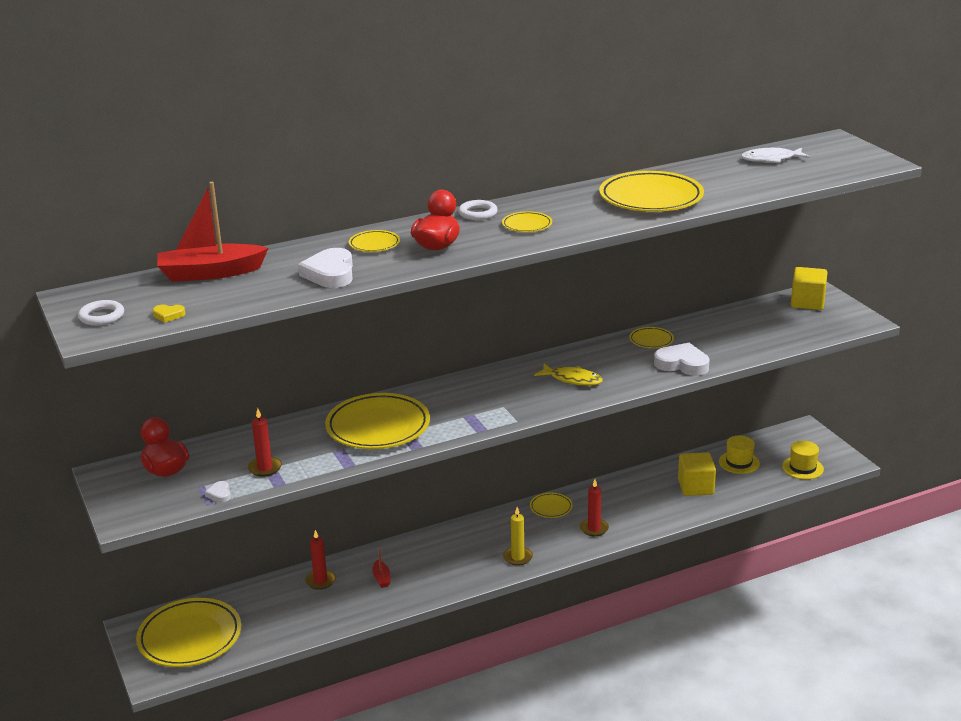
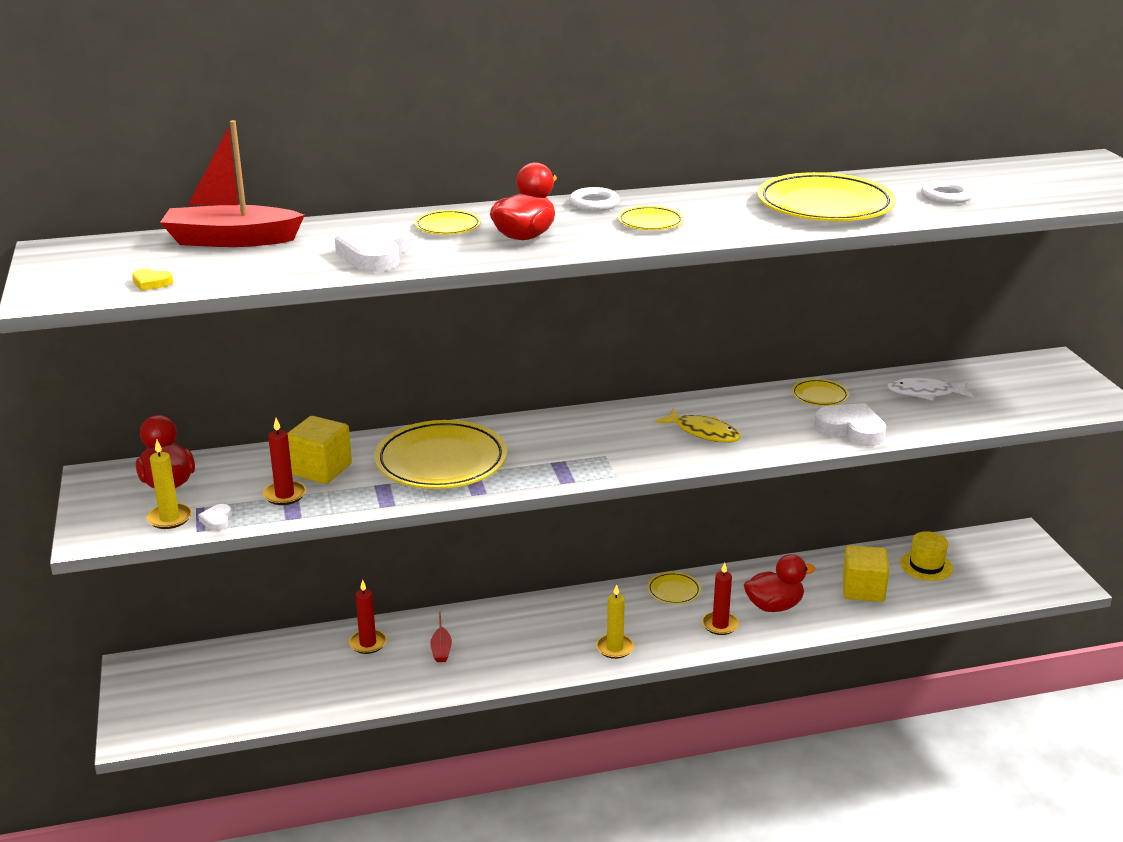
camera: 10 degrees right, 0 degrees up
(101, 316) = (72, 276): white ring -> white ring (946, 196)
(181, 498) = (169, 518): none -> yellow candle
(190, 637) = (192, 690): yellow plate -> none
(631, 509) = (774, 606): none -> red duck
(771, 159) = (1001, 175): white fish -> white fish (925, 393)
(802, 468) = (1008, 583): yellow hat -> none
(807, 302) = (1037, 372): yellow cube -> yellow cube (320, 469)

